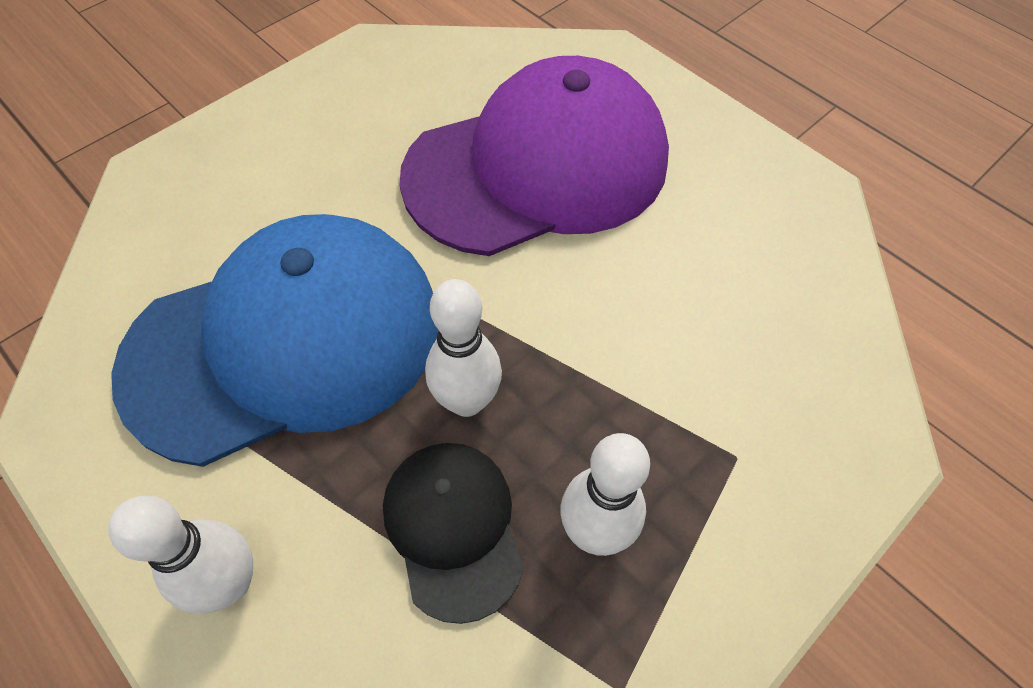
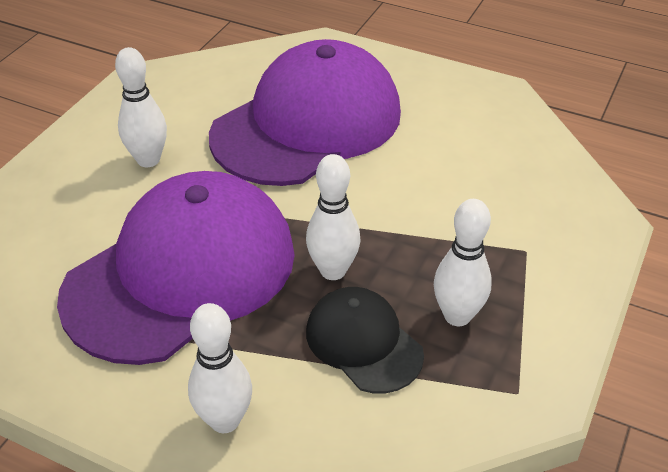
camera: 20 degrees left, 15 degrees down
(285, 342) = (181, 273): blue cap -> purple cap
(326, 165) = (148, 160): none -> white bowling pin

